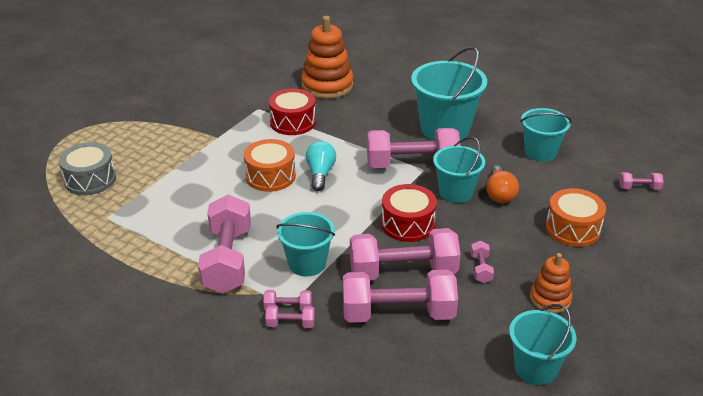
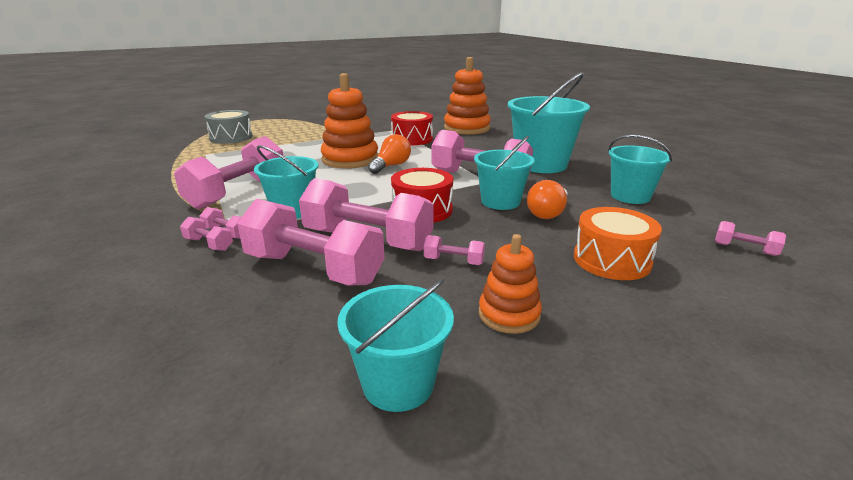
camera: 30 degrees right, 10 degrees down
(270, 176) = (350, 159): orange drum -> orange stacking toy
(320, 174) = (391, 166): turquoise light bulb -> orange light bulb
(481, 269) = (453, 261): pink dumbbell -> pink dumbbell turned 75 degrees clockwise

